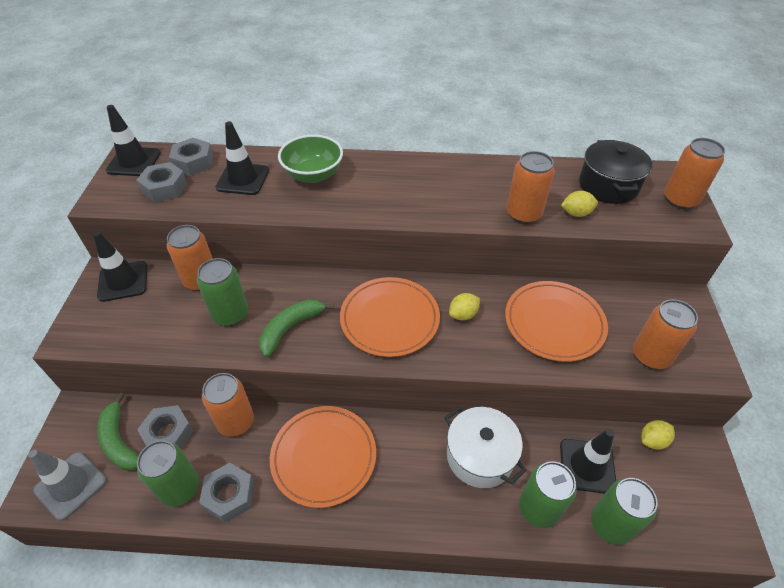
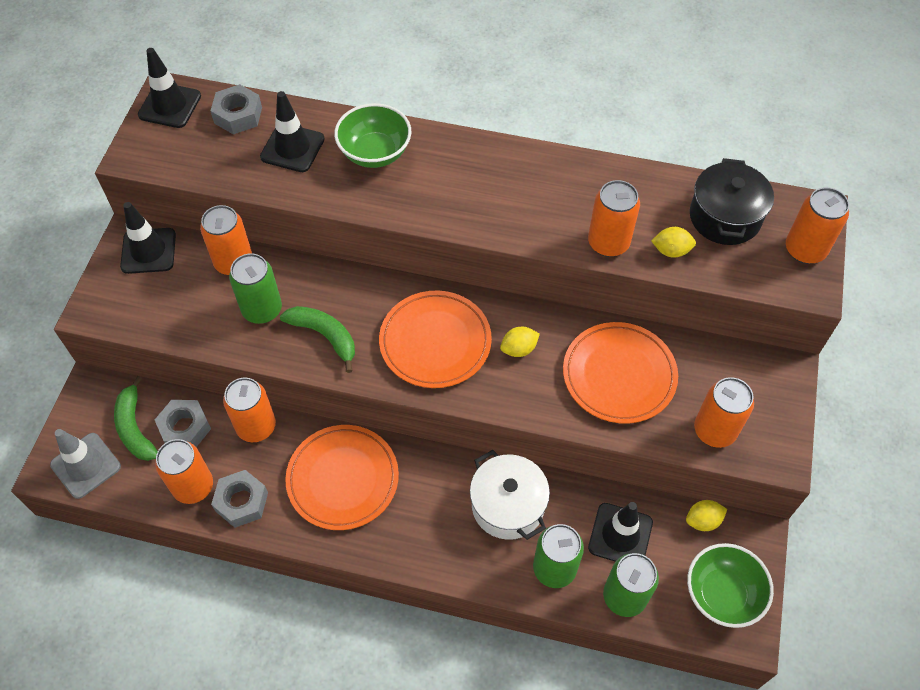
camera: 10 degrees right, 10 degrees up
(164, 188) = (203, 148): grey nut -> none
(180, 488) = (193, 486): green can -> orange can
(291, 328) = (325, 336): green banana -> green banana turned 75 degrees clockwise
(695, 505) = (722, 594): none -> green bowl

